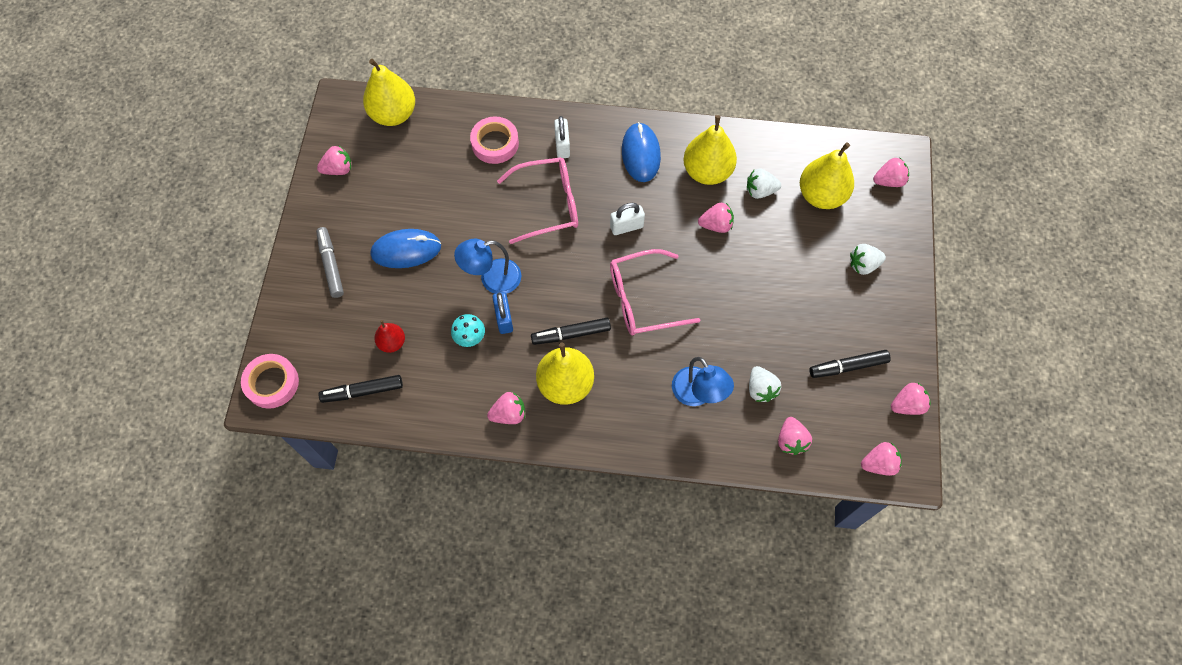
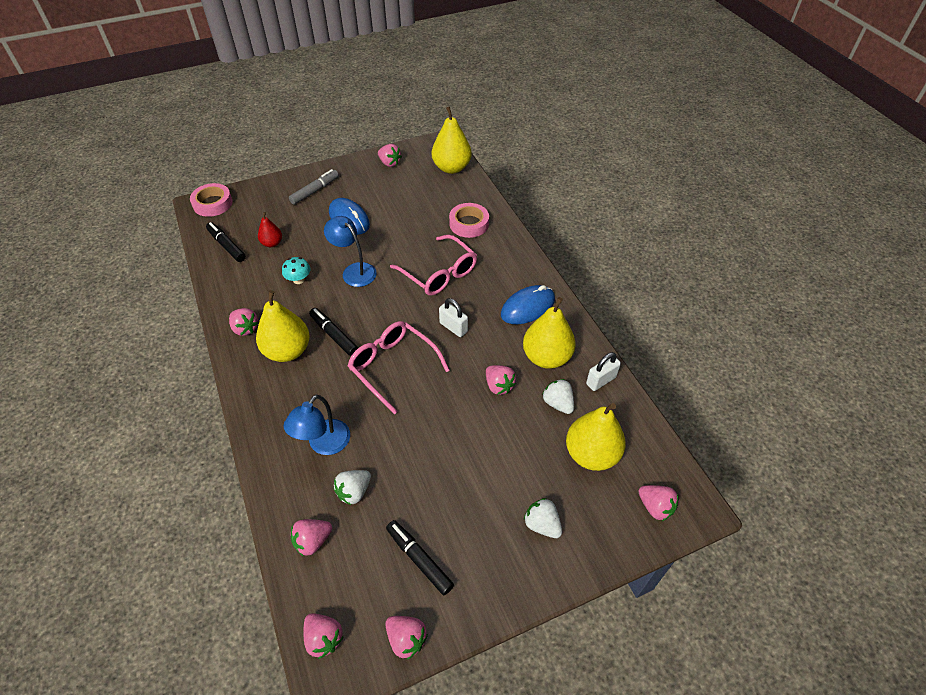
camera: 60 degrees right, 15 degrees down
(504, 318) = (325, 291): blue padlock -> none
(562, 146) = (497, 259): white padlock -> white padlock (601, 380)

